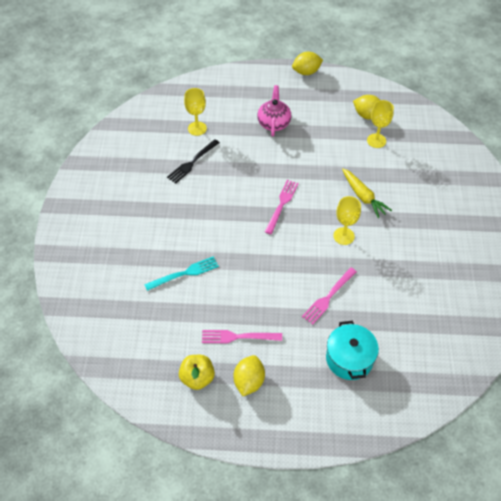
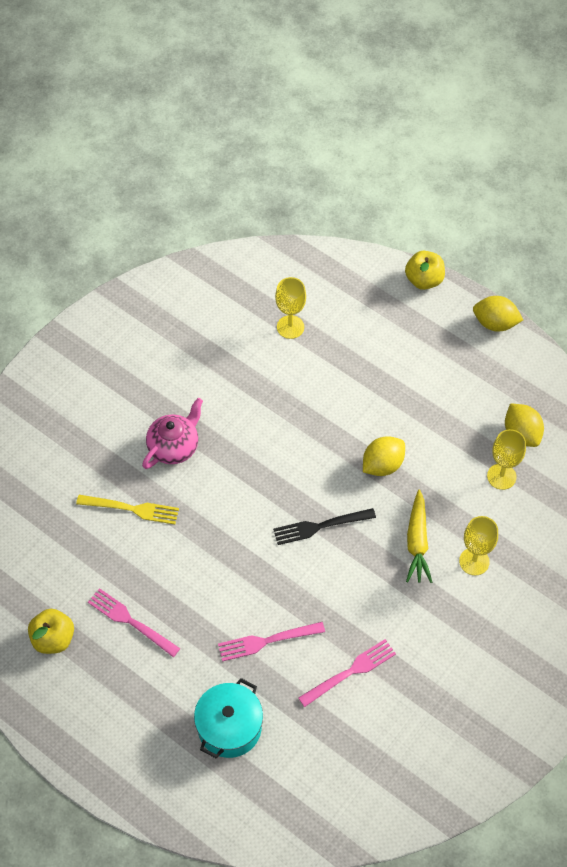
camera: 35 degrees right, 5 degrees up
(184, 273) = (131, 509): turquoise fork -> yellow fork
(192, 162) = (249, 371): black fork -> black fork (320, 526)
(249, 381) = (102, 679): yellow lemon -> yellow lemon (382, 465)
(251, 70) = (424, 280): none -> yellow apple
(274, 123) = (391, 374): pink teapot -> pink teapot (174, 447)
(281, 204) = (309, 491): pink fork -> pink fork (350, 672)
(343, 236) = (349, 578): yellow goblet -> yellow goblet (474, 561)

